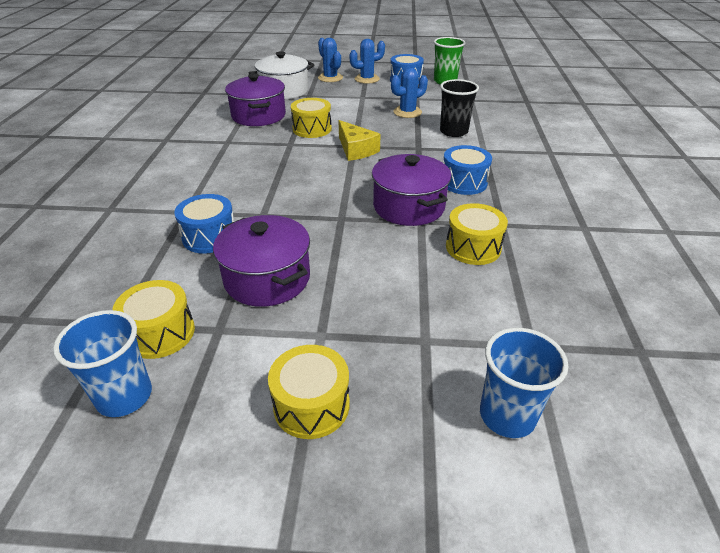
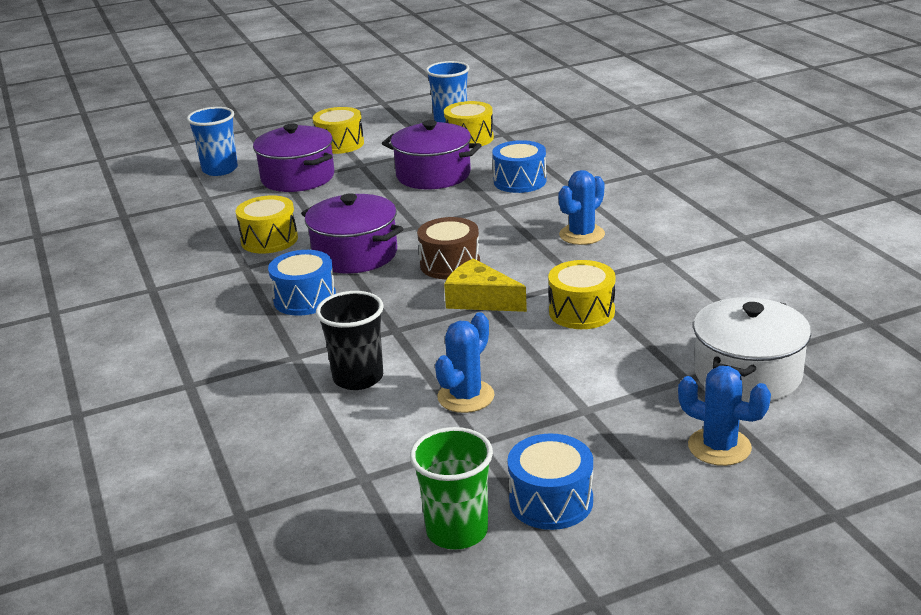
camera: 155 degrees right, 10 degrees down
(258, 116) = (695, 308): purple pot -> purple pot (298, 178)
(350, 177) = (450, 264): none -> brown drum
(367, 79) = (639, 472): blue cactus -> blue cactus (582, 235)

